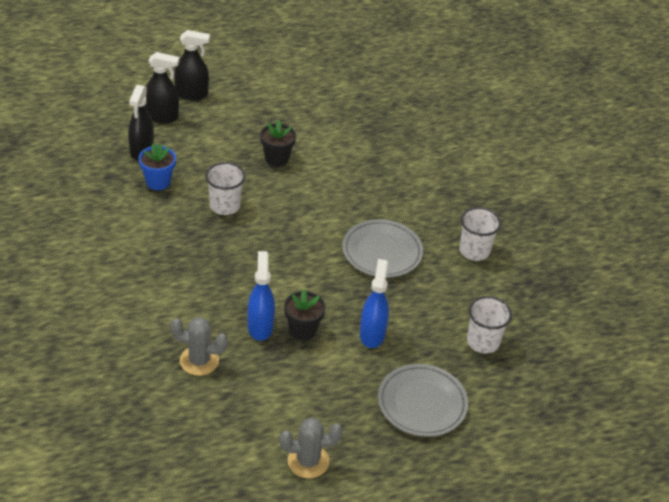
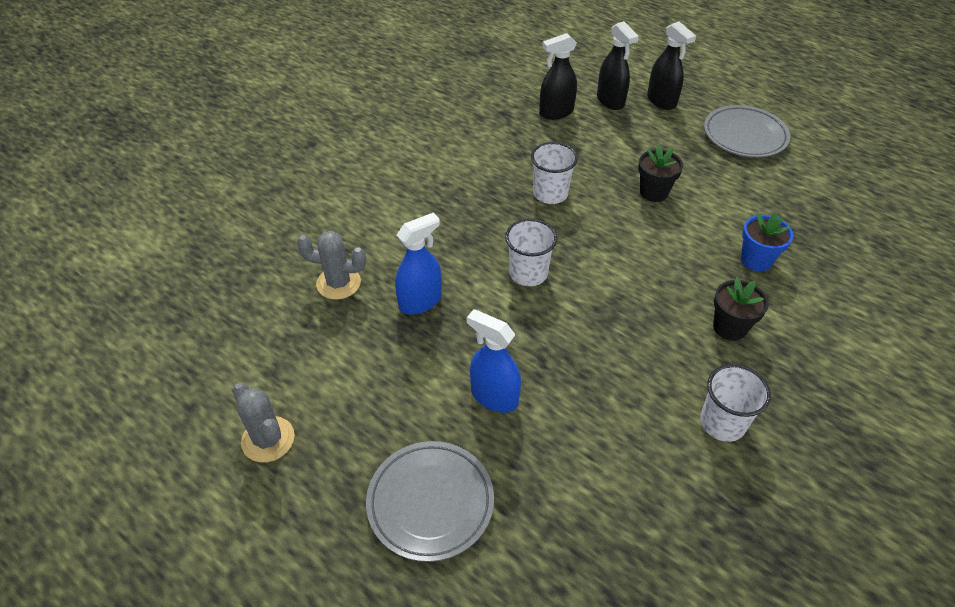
camera: 60 degrees right, 5 degrees up
(158, 182) = (530, 141): blue flower pot -> blue flower pot (756, 260)
(199, 361) = (338, 283): grey cactus -> grey cactus turned 60 degrees counterclockwise
(302, 330) = (446, 335): black flower pot -> black flower pot (729, 327)
(372, 334) = (494, 396): blue spray bottle -> blue spray bottle turned 120 degrees counterclockwise
(382, 252) = (622, 339): grey plate -> grey plate (744, 136)
(483, 342) = (585, 514): white cup -> white cup (528, 273)

